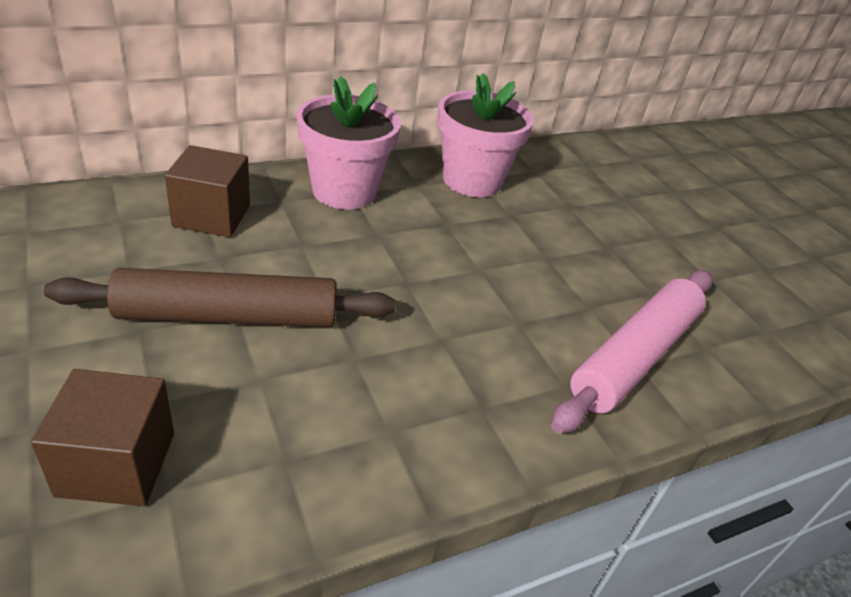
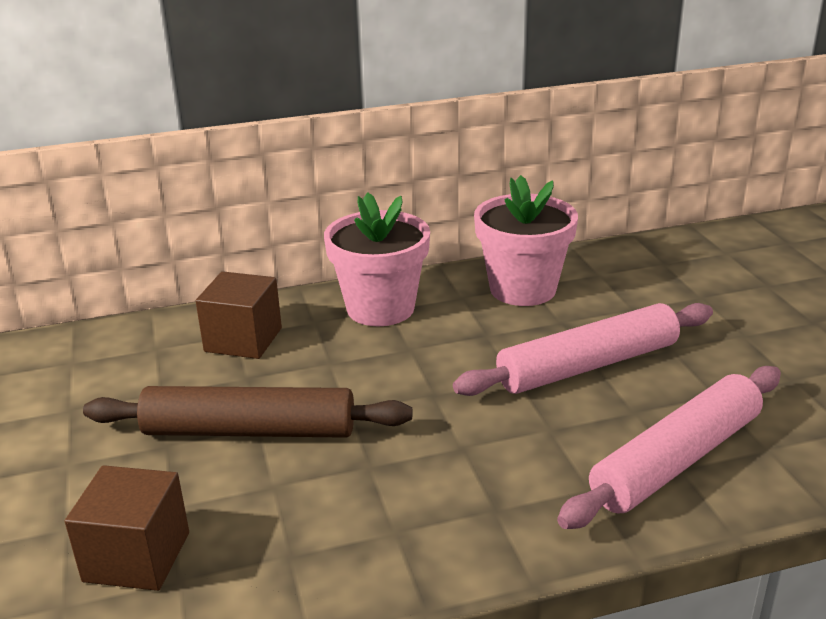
camera: 15 degrees right, 10 degrees down
(541, 259) = (588, 365): none -> pink rolling pin

